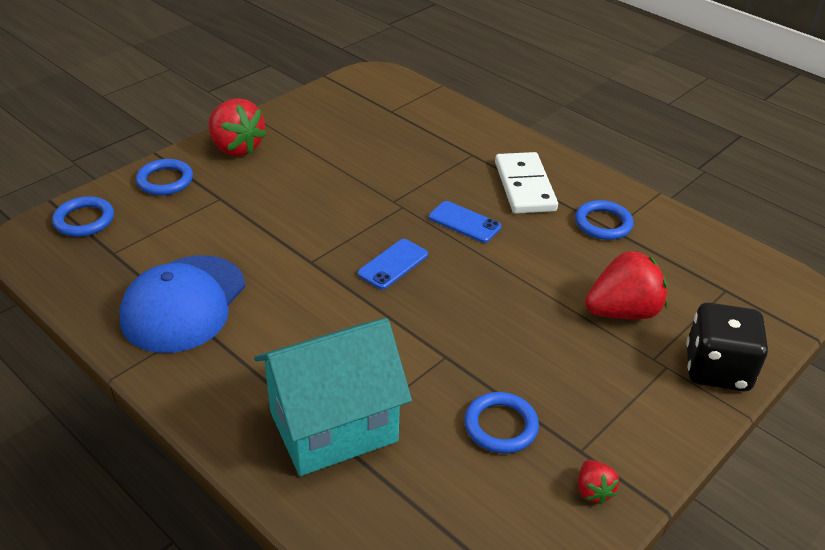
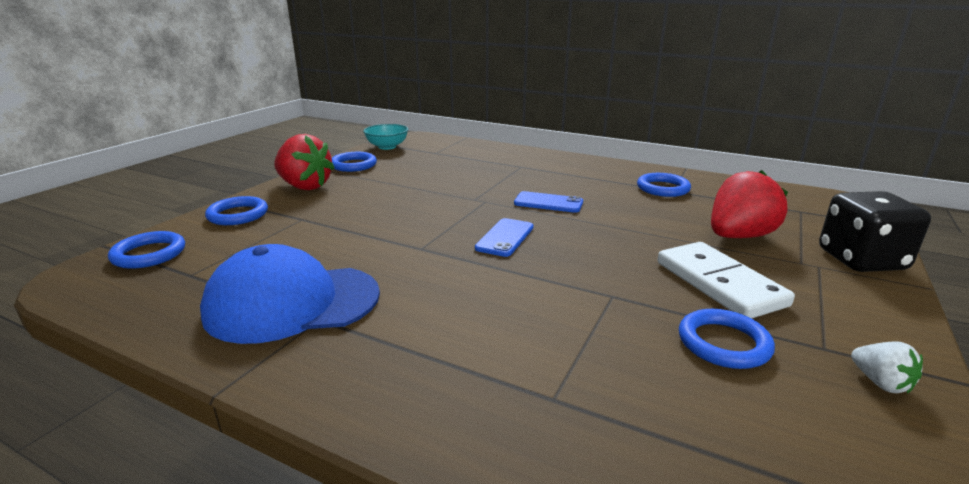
camera: 15 degrees left, 15 degrees down
(184, 303) = (292, 303): blue cap -> blue cap turned 75 degrees clockwise
(295, 119) = (353, 165): none -> blue ring
(333, 426) = (540, 385): turquoise house -> none
(343, 90) = (387, 147): none -> turquoise bowl
(525, 186) = (580, 177): white domino -> white domino (719, 283)
(593, 491) = (880, 383): red strawberry -> white strawberry

